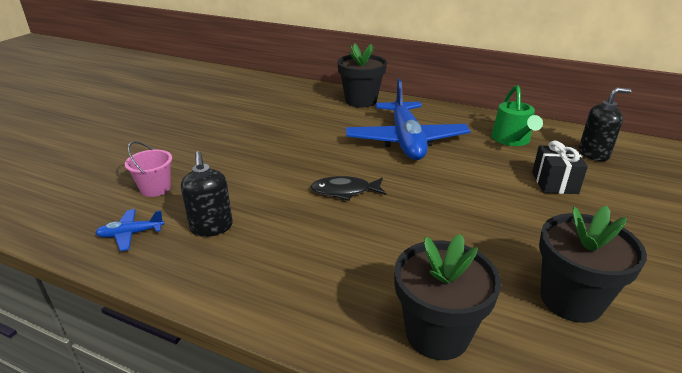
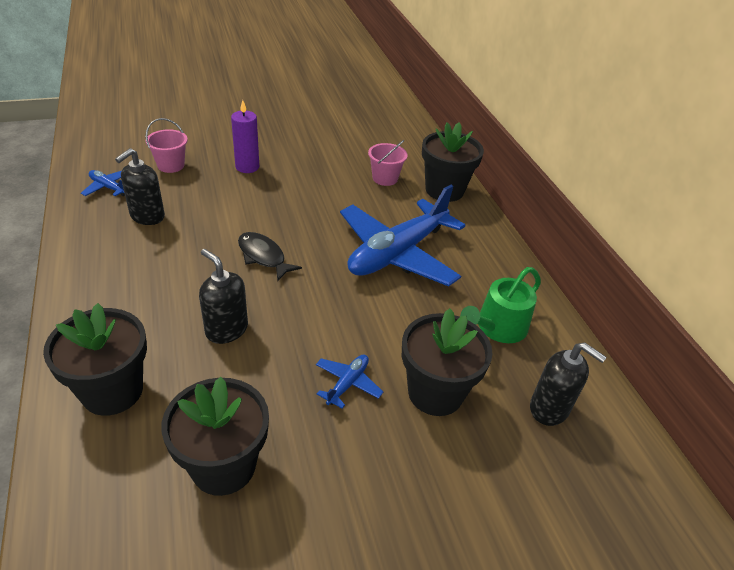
camera: 45 degrees right, 10 degrees up
(219, 155) = (247, 167): none -> purple candle
(319, 113) = (385, 178): none -> pink bucket
(415, 241) = (226, 329): none -> black soap dispenser
(521, 211) = (347, 384): none -> blue plane
(554, 183) = (435, 392): black gift -> black flower pot

